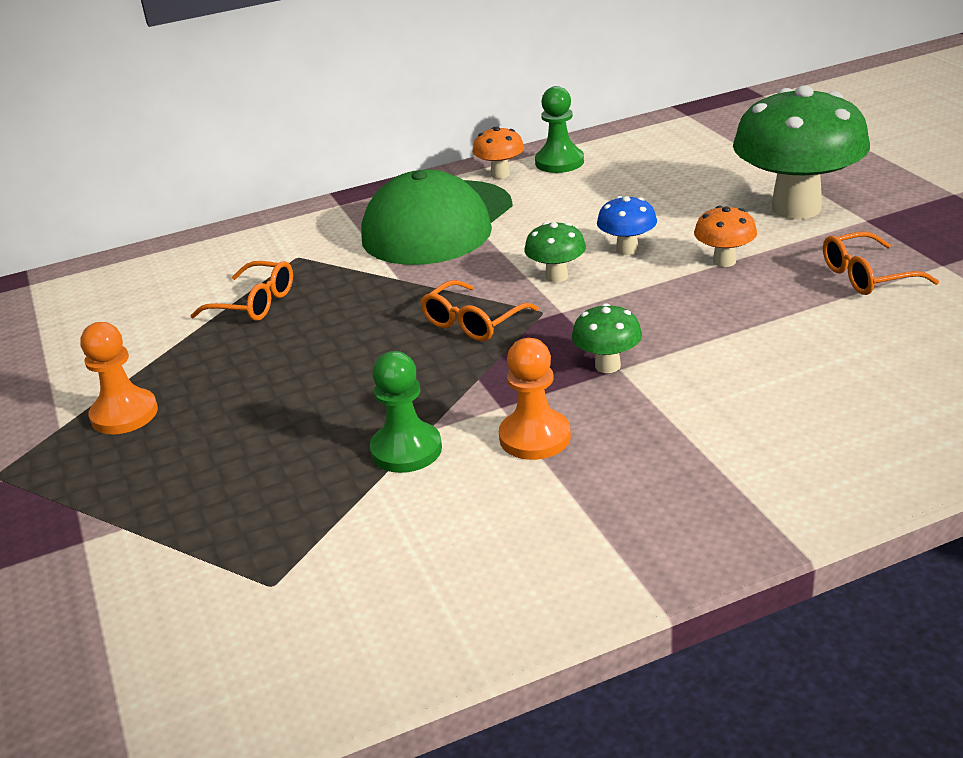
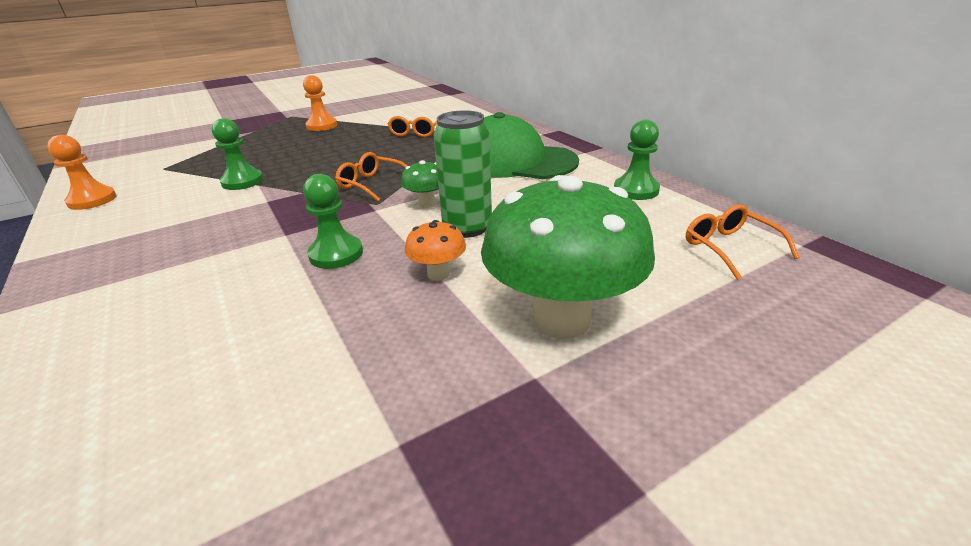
camera: 80 degrees right, 0 degrees up
(500, 174) = (603, 171): orange mushroom -> none
(535, 437) = (224, 213): orange pawn -> orange pawn (92, 200)
(607, 366) = (290, 230): green mushroom -> none
(627, 249) = (467, 228): blue mushroom -> green can
(677, 323) = (336, 254): none -> green pawn
(867, 276) = (385, 368): orange glasses -> orange glasses (730, 248)

